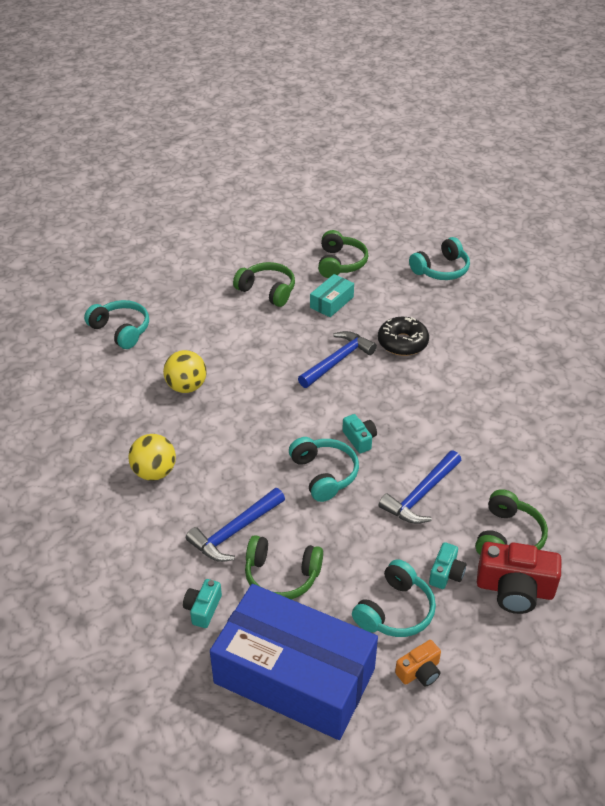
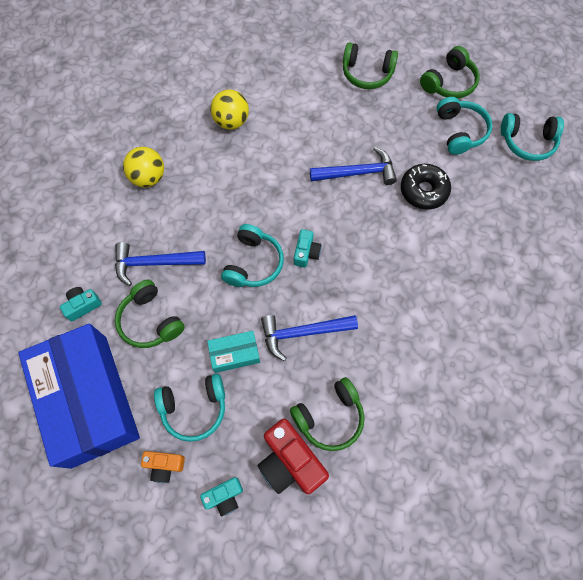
camera: 40 degrees right, 25 degrees up
(121, 330) = (232, 42): turquoise headphones -> turquoise headphones (460, 131)
(267, 291) = (367, 73): green headphones -> green headphones turned 120 degrees clockwise
(331, 302) = (405, 116): turquoise box -> turquoise box (235, 354)
(446, 573) = (256, 409): turquoise camera -> turquoise camera (224, 496)

